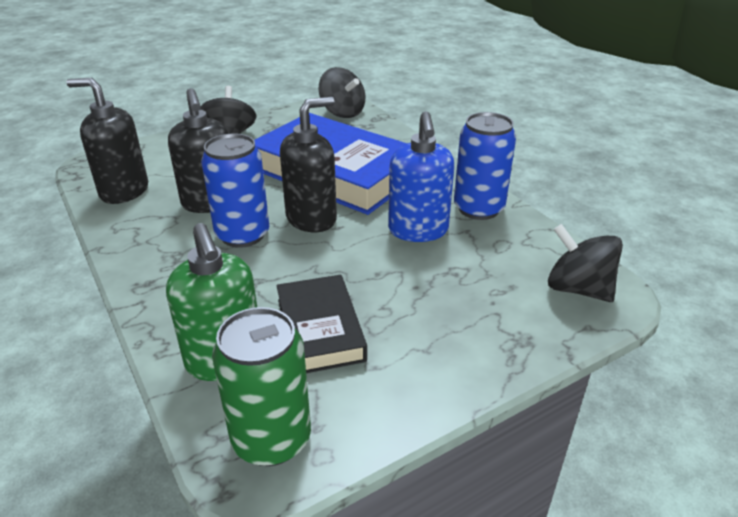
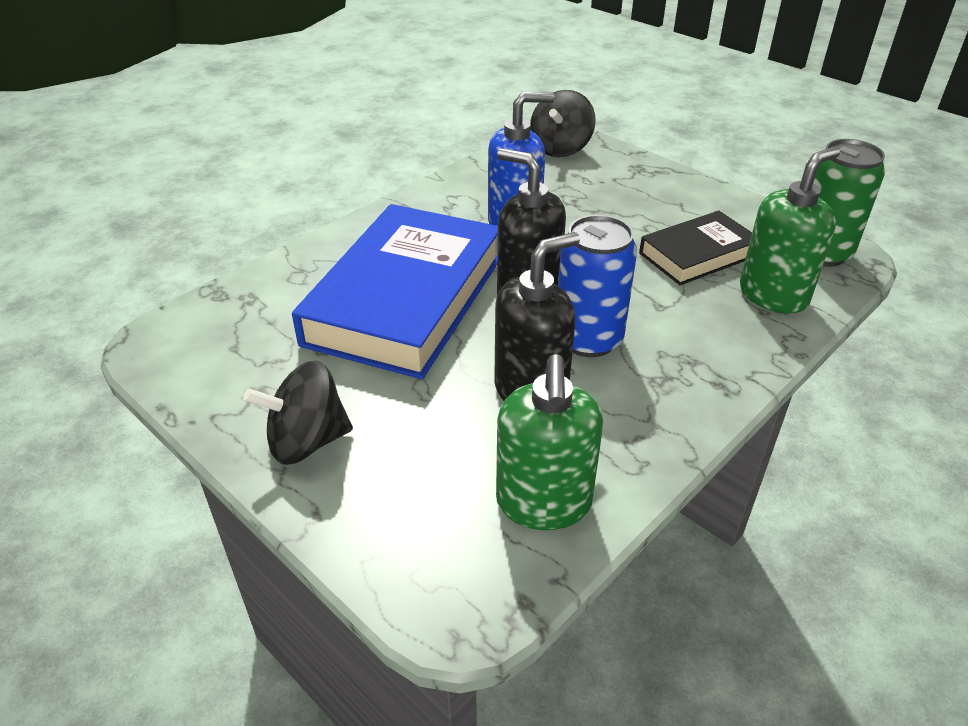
camera: 105 degrees left, 5 degrees up
(124, 191) = (543, 503): black soap dispenser -> green soap dispenser
(342, 112) = (196, 332): black spinning top -> none
(478, 209) = (456, 196): blue can -> none

